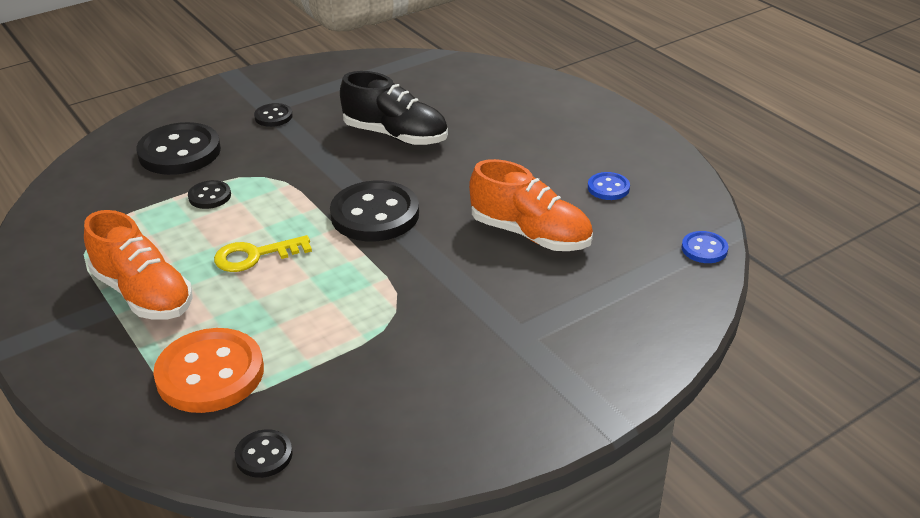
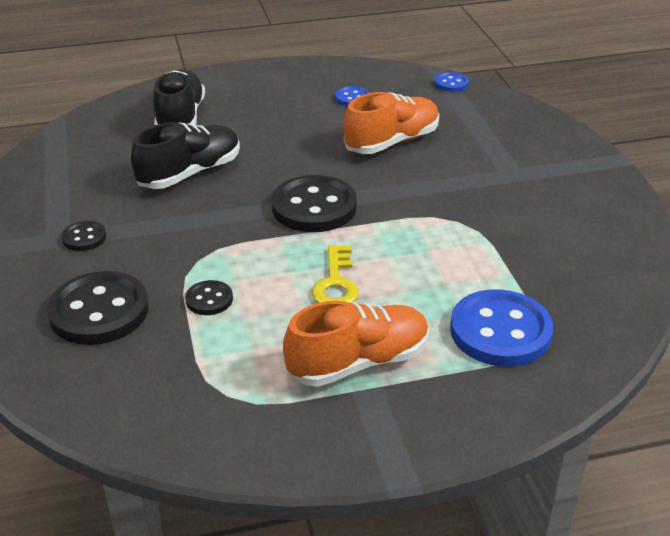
camera: 70 degrees left, 0 degrees up
(210, 373) = (500, 331): orange button -> blue button
(264, 455) = (612, 314): black button -> none
(489, 104) = (180, 118): none -> black shoe

